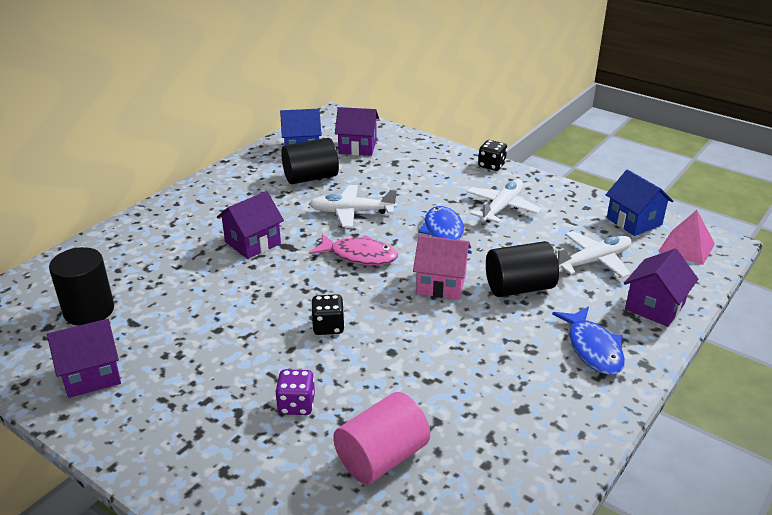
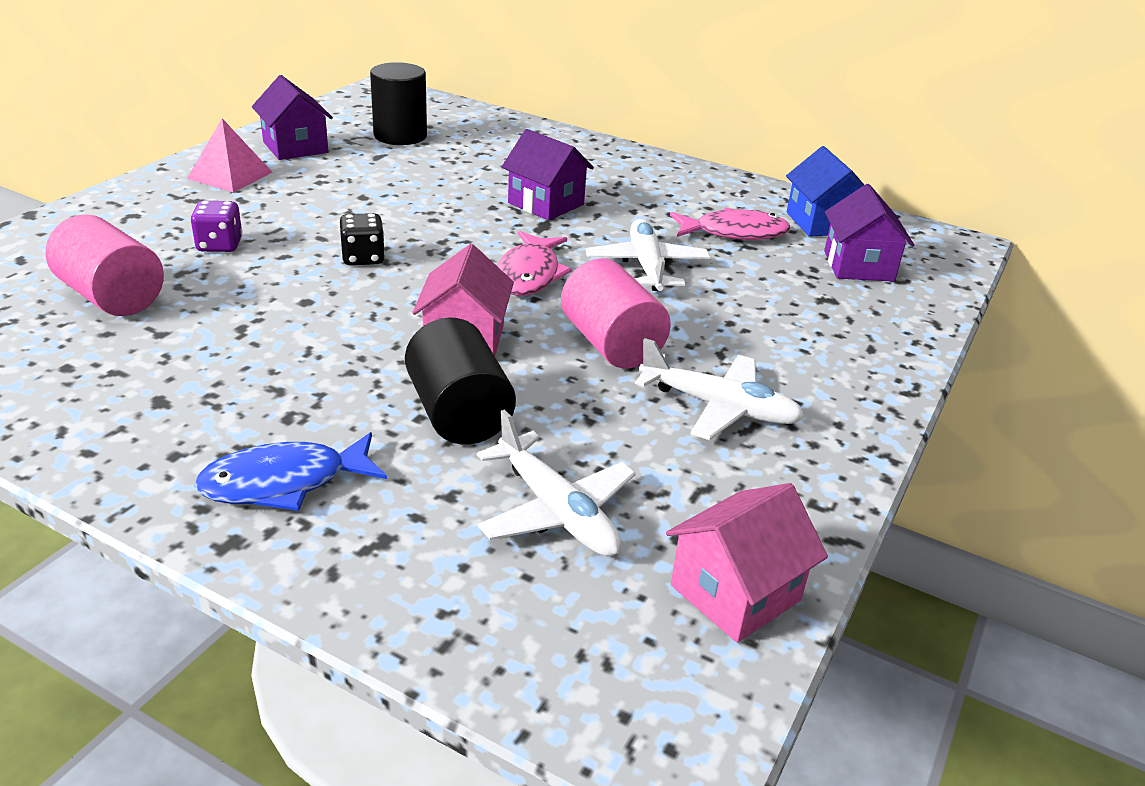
camera: 80 degrees right, 0 degrees up
(311, 177) = (734, 233): black cylinder -> pink fish
(444, 233) = (611, 344): blue fish -> pink cylinder
(491, 165) = (880, 401): black dice -> none
(634, 221) = (735, 593): blue house -> pink house
(654, 307) = (404, 580): purple house -> none
(686, 247) = (646, 675): pink pyramid -> pink pyramid (230, 175)

